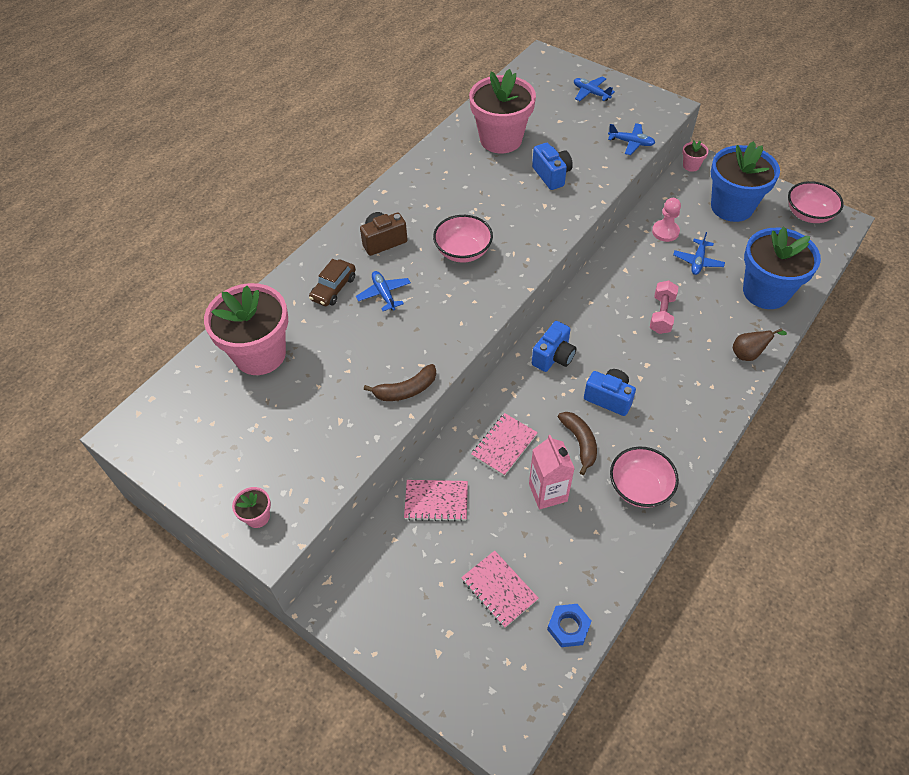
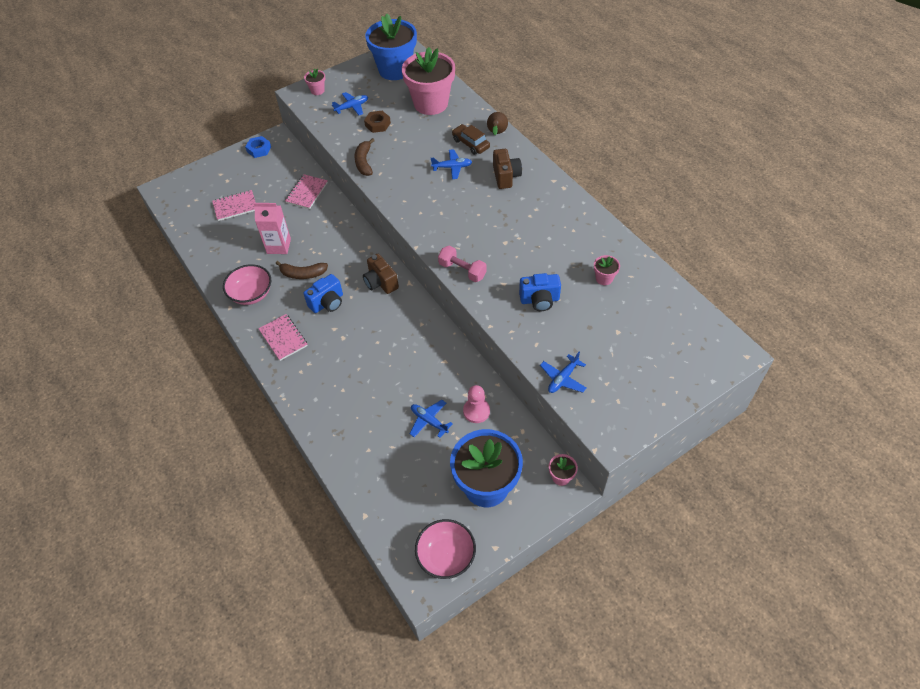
camera: 110 degrees right, 0 degrees up
(322, 402) = (377, 124): none -> brown nut
(463, 251) = (473, 218): pink bowl -> none
(501, 139) = (604, 278): pink flower pot -> pink flower pot, size x0.41
(504, 445) = (325, 234): pink notebook -> pink notebook (283, 338)
(553, 357) = (381, 282): blue camera -> brown camera
(568, 627) = (194, 230): blue nut -> blue nut (259, 149)
(591, 93) = (656, 374): blue plane -> blue plane (352, 107)
(661, 314) = (384, 367): pink dumbbell -> pink dumbbell (462, 270)
(748, 354) = (314, 411): brown pear -> brown pear (496, 133)
(765, 292) = (369, 459): blue flower pot -> blue flower pot (395, 70)

